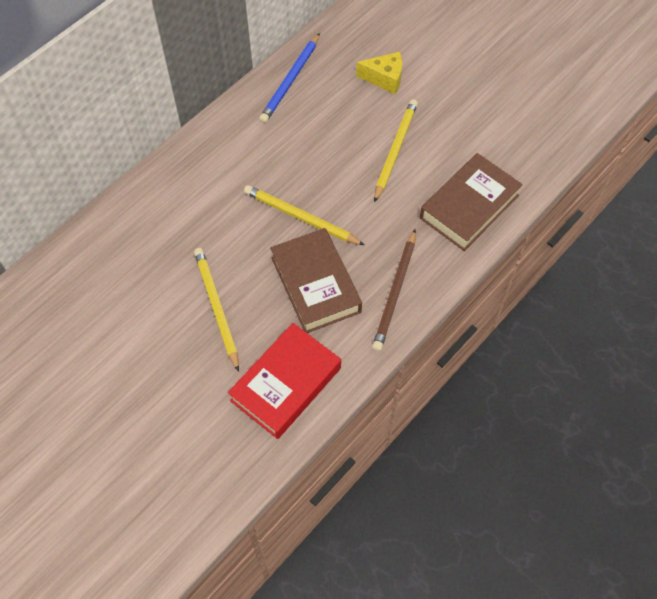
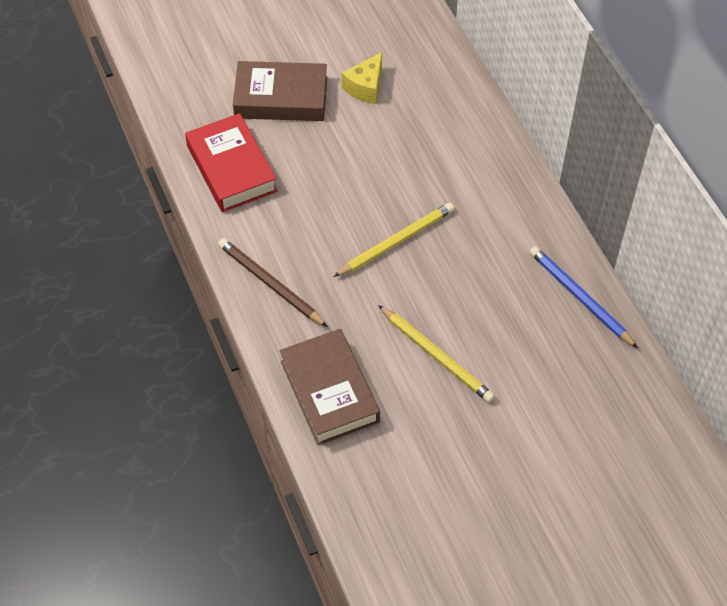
camera: 115 degrees right, 5 degrees down
(216, 308) = (334, 146): yellow pencil -> none
(315, 285) = (315, 225): brown book -> brown book (281, 98)
(384, 78) = (542, 389): yellow cheese -> yellow cheese (365, 87)

